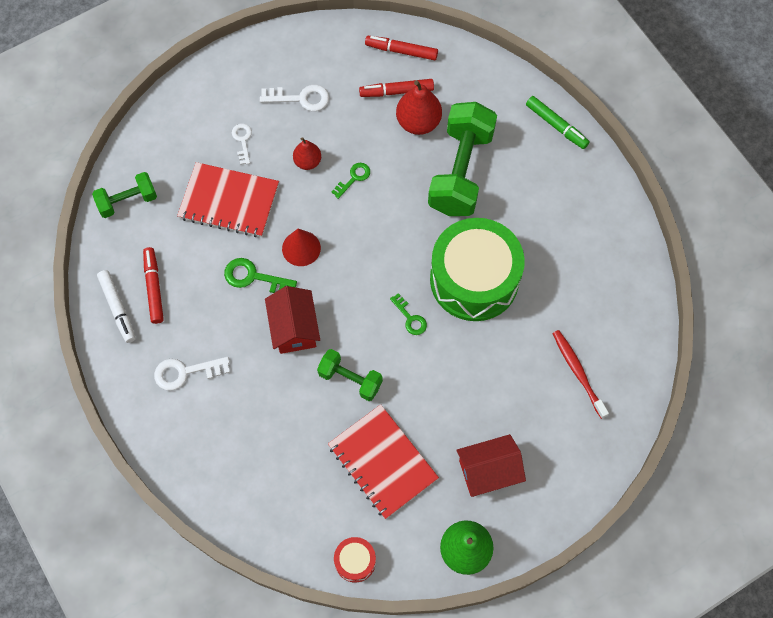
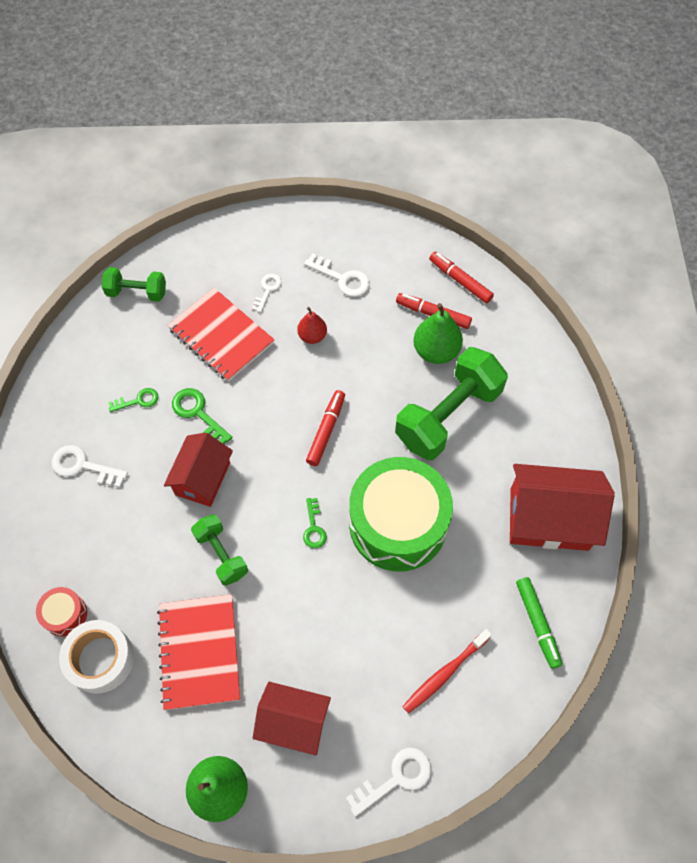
camera: 30 degrees right, 5 degrees down
(118, 308) = (66, 379): white marker -> none
(154, 287) = (108, 377): red marker -> red marker (326, 430)
(301, 248) = (256, 409): red cone -> none
(308, 512) = (100, 659): none -> white tape
(354, 178) = (344, 371): green key -> green key (138, 400)
(355, 561) = (111, 735): red drum -> red drum (65, 614)
(418, 122) = (436, 351): red pear -> green pear
(556, 125) = (568, 420): green marker -> green marker (537, 623)
(578, 372) = (444, 673): red toothbrush -> red toothbrush turned 135 degrees counterclockwise
(586, 213) = (549, 519): none -> red house
(588, 467) = (396, 778): none -> white key

